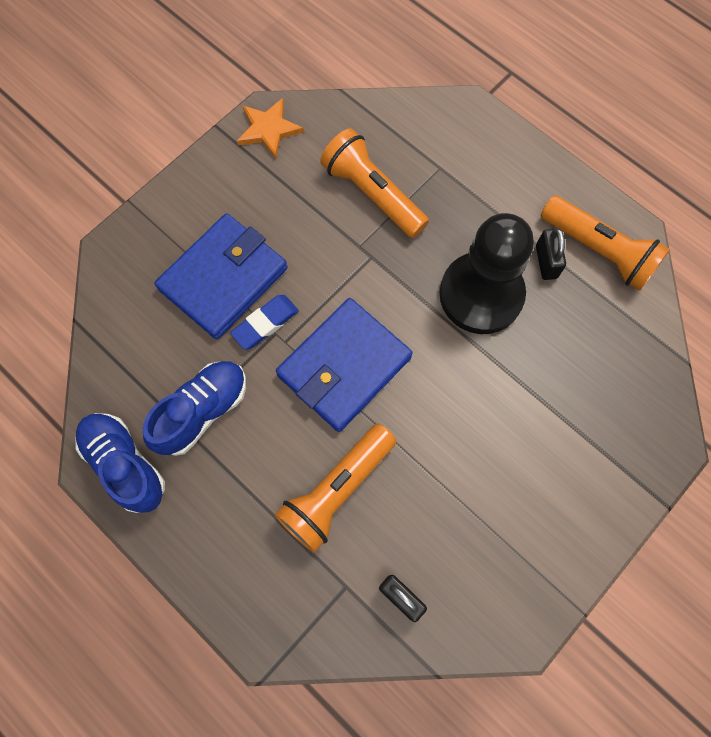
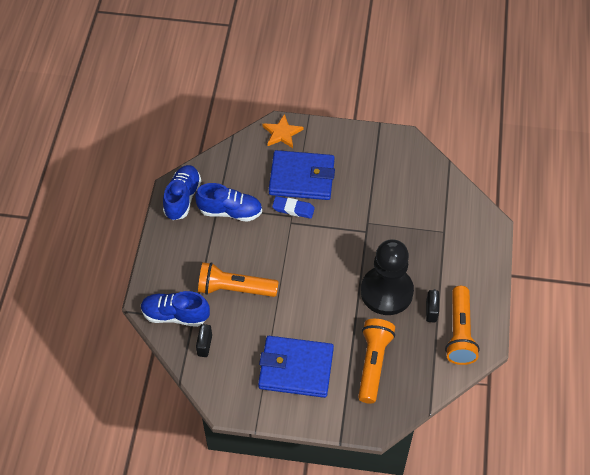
camera: 55 degrees right, 15 degrees down
(268, 129) = (398, 145): orange star -> orange star (282, 133)
(320, 609) = (175, 315): none -> blue shoe
(344, 366) = (298, 255): blue wallet -> blue wallet (296, 368)
(372, 194) = (401, 211): orange flashlight -> orange flashlight (373, 364)
(546, 262) = (431, 311): black padlock -> black padlock turned 45 degrees counterclockwise

